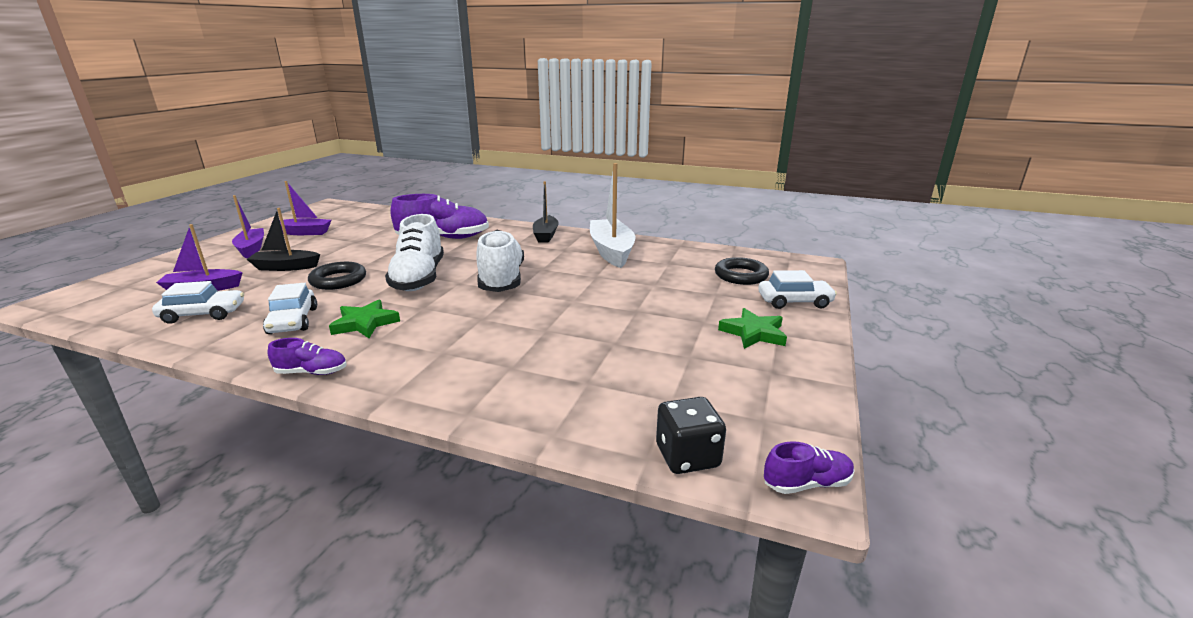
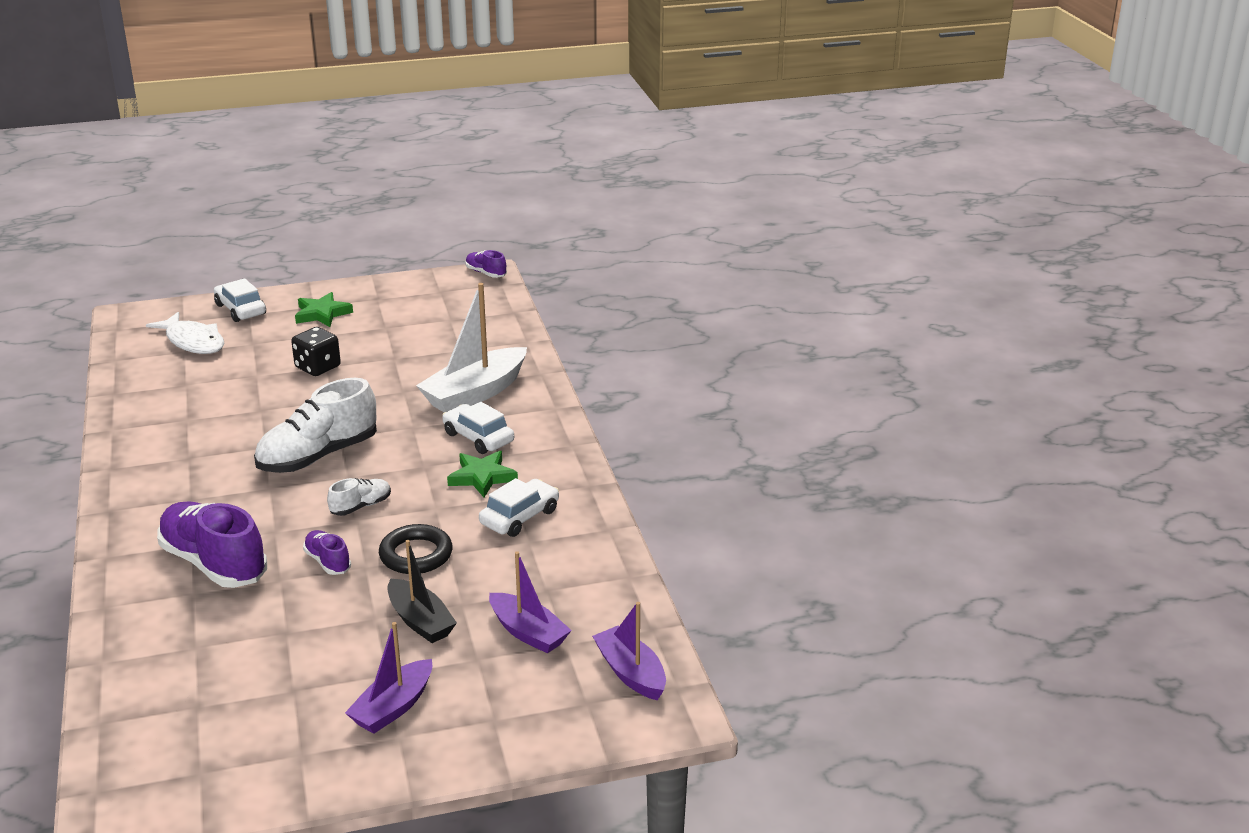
camera: 125 degrees left, 5 degrees up
(203, 314) = (567, 579): white car -> white car (478, 438)
(304, 232) = (289, 712): purple boat -> purple boat (631, 673)
(312, 372) = (570, 453): purple shoe -> purple shoe (328, 562)
(419, 278) = (361, 506): white shoe -> white shoe, size x0.48
(546, 235) = (140, 491): black boat -> none
(611, 251) = (172, 426): white boat -> white boat (475, 393)
(687, 456) = (499, 302): black dice -> black dice (318, 367)
(741, 275) = (193, 342): black ring -> white fish

